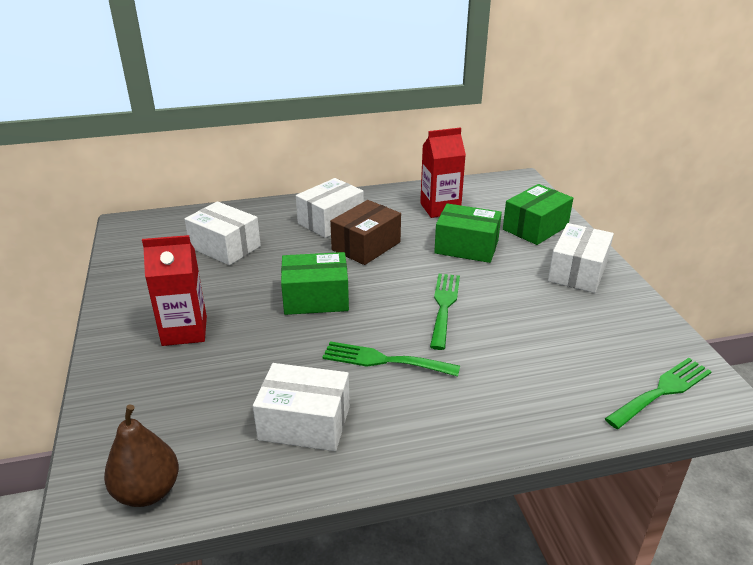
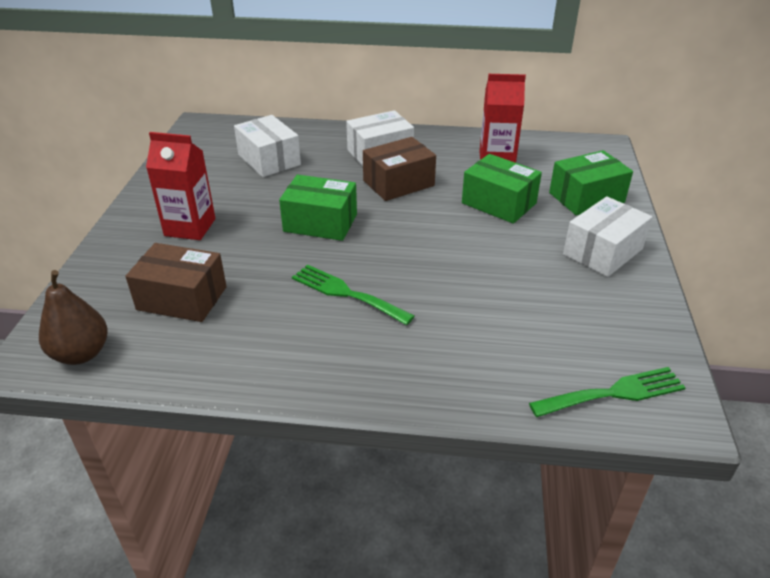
camera: 20 degrees right, 5 degrees up
(222, 405) = (182, 298): none -> brown box
(304, 423) = (240, 331): white box -> none
(444, 306) = (437, 256): green fork -> none

